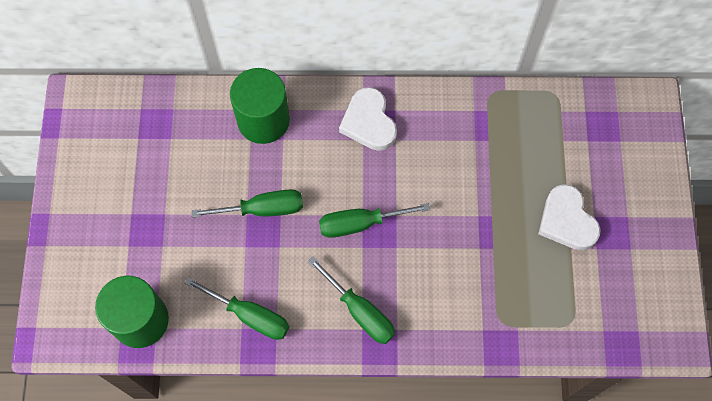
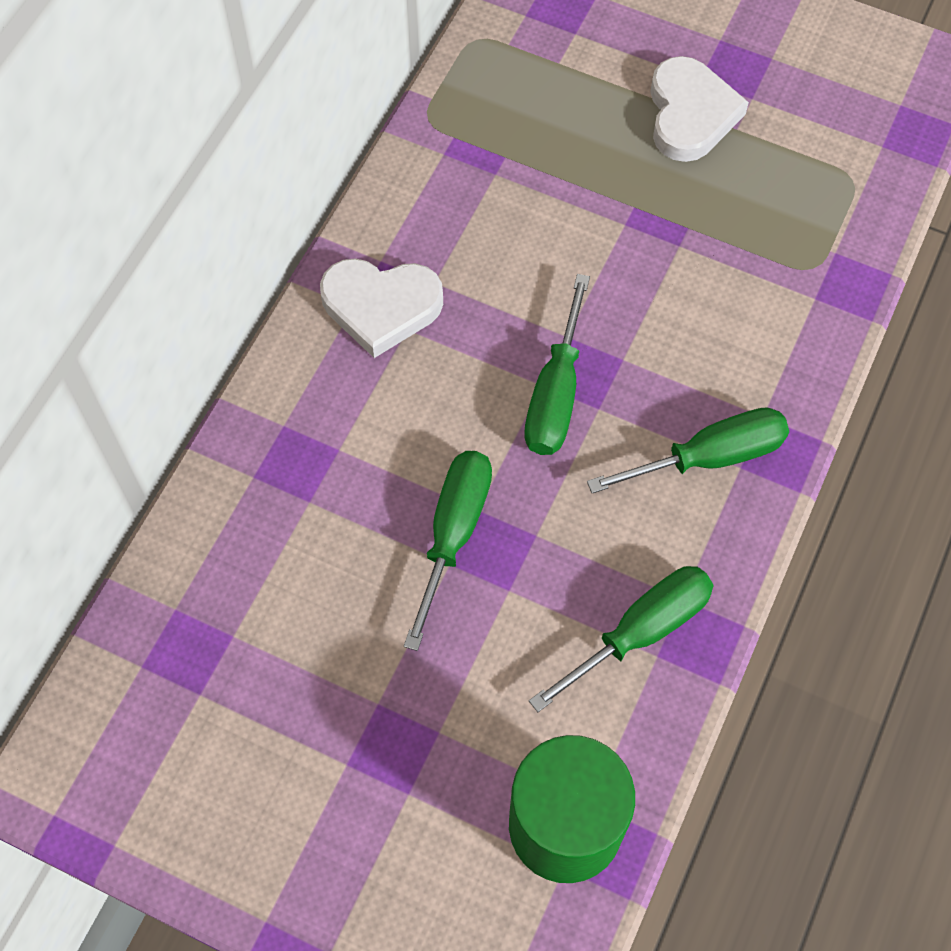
camera: 65 degrees left, 5 degrees down
(263, 120) = (285, 465): green cylinder -> none
(567, 221) = (690, 114): white heart -> white heart turned 90 degrees counterclockwise

